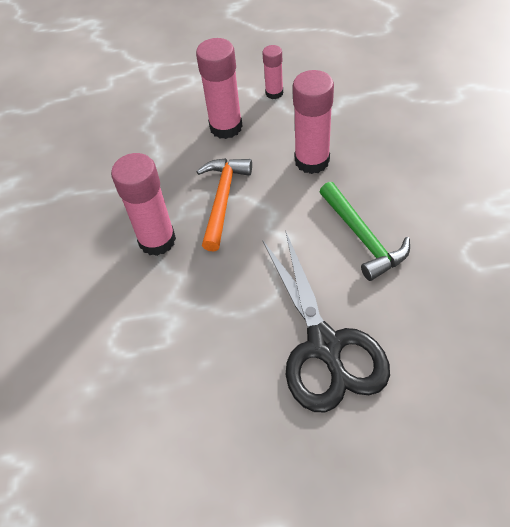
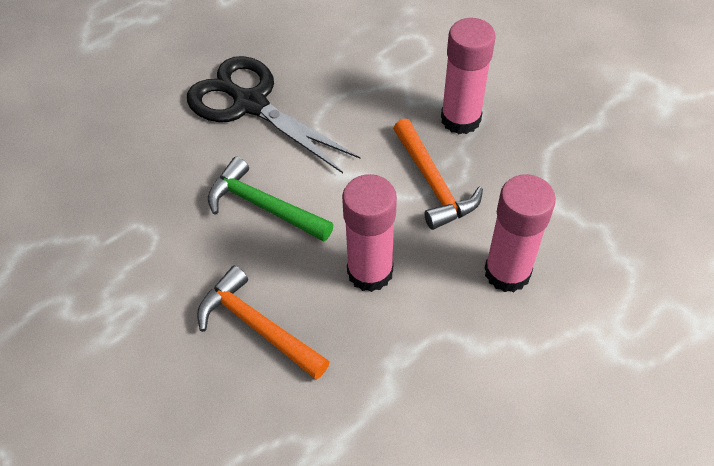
camera: 145 degrees right, 0 degrees up
(274, 93) = (491, 357): pink glue stick -> none
(407, 159) = (257, 326): none -> orange hammer

